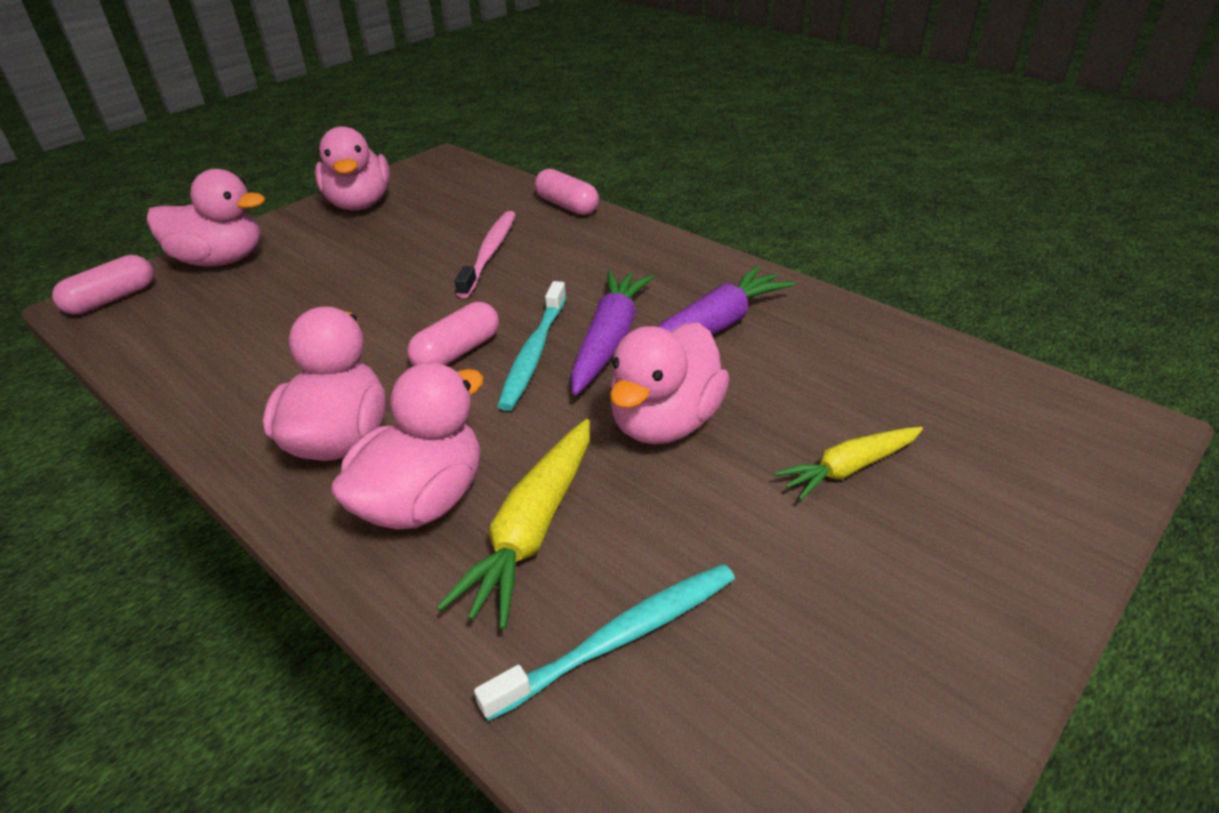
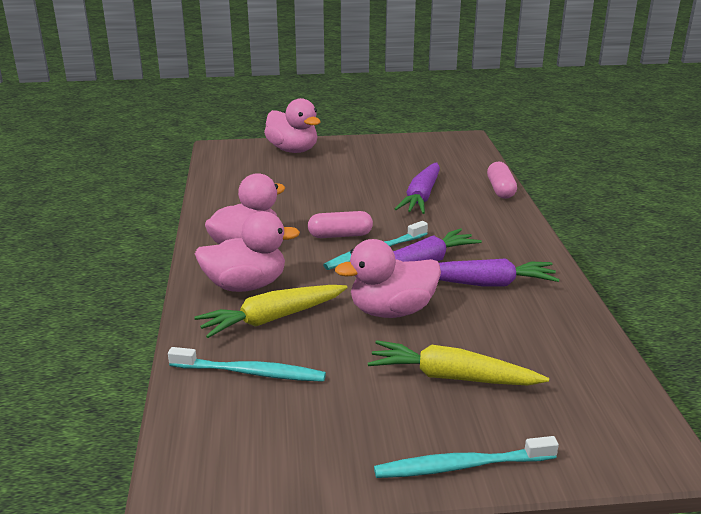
camera: 40 degrees right, 10 degrees down
(112, 299) = (231, 150): pink capsule -> none
(360, 204) = (390, 147): pink duck -> none
(490, 253) = (421, 197): pink toothbrush -> purple carrot
(849, 469) = (452, 377): yellow carrot -> yellow carrot, size x1.53
(1022, 581) = (460, 466): none -> turquoise toothbrush

